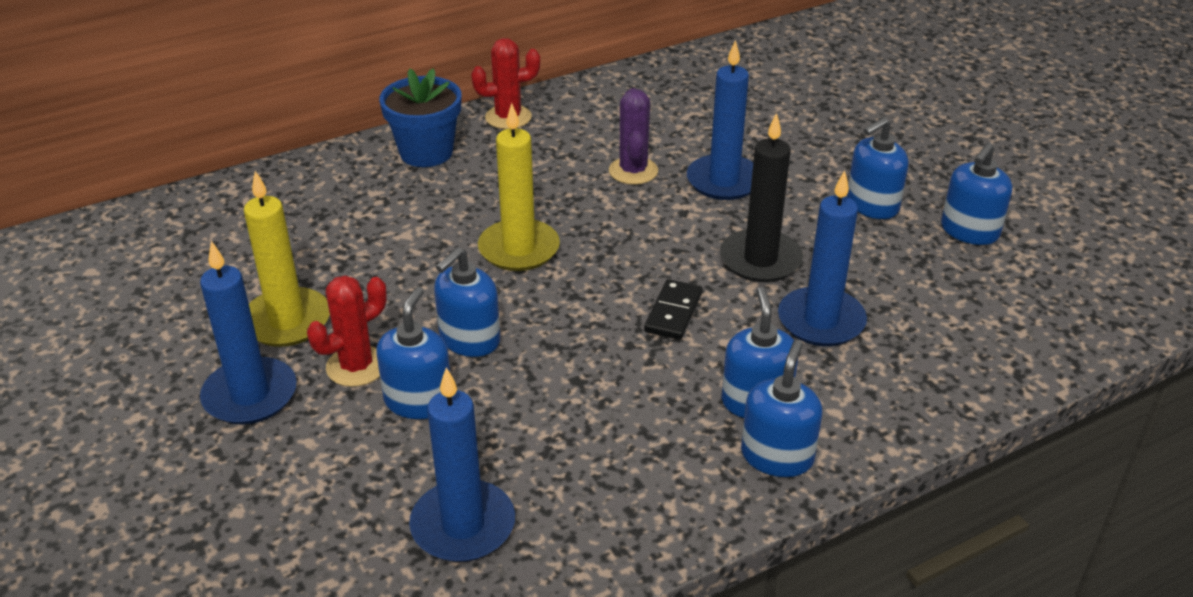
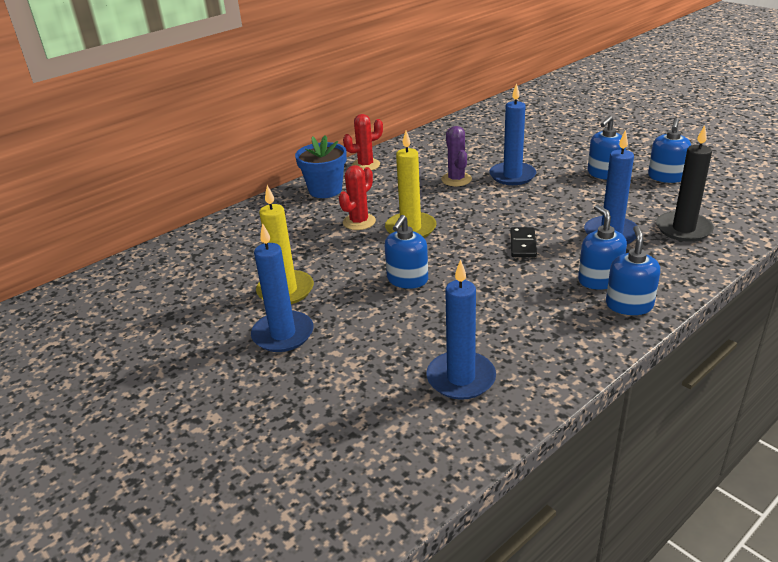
camera: 10 degrees left, 5 degrees down
(356, 366) = (344, 306): red cactus -> red cactus (359, 222)
(418, 401) = (394, 317): blue soap dispenser -> none
(760, 260) = (557, 210): black candle -> black candle (683, 229)

